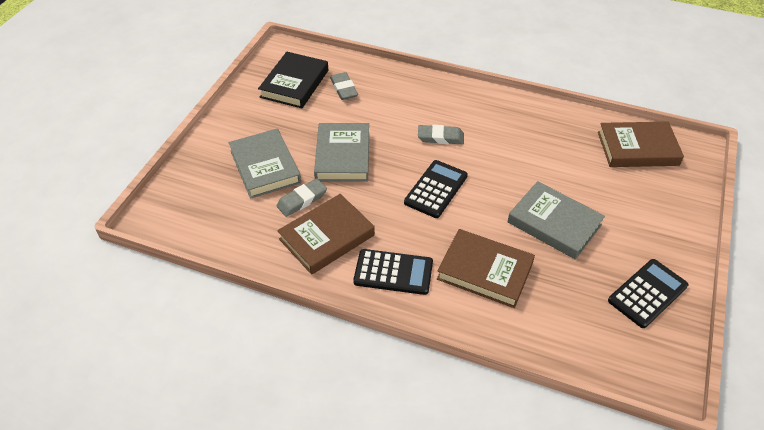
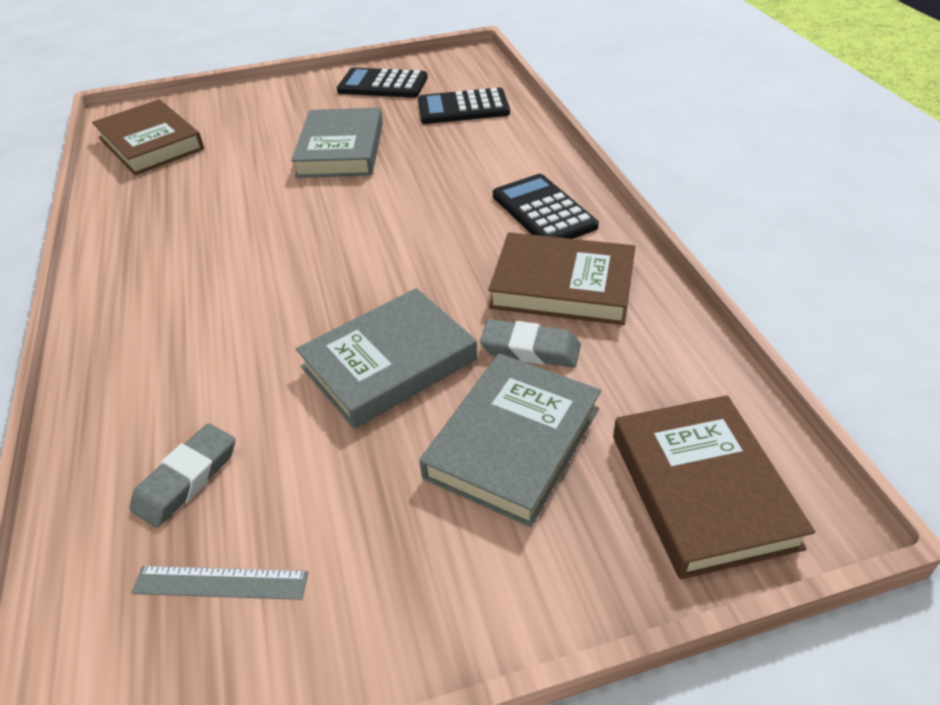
camera: 125 degrees left, 5 degrees down
(294, 84) = (220, 582): black book -> grey ruler
(436, 189) = (369, 243): black calculator -> black calculator (463, 108)
(440, 137) = (250, 287): grey eraser -> none
(485, 271) = (463, 161): brown book -> brown book (702, 489)

